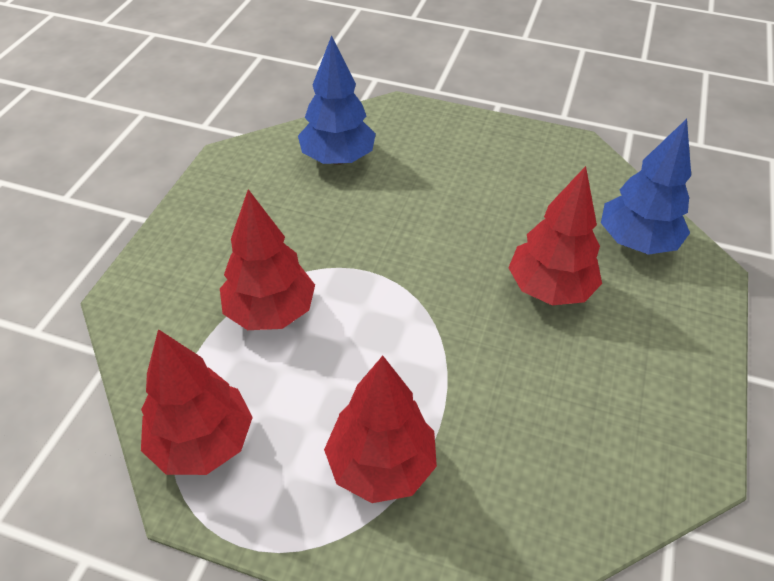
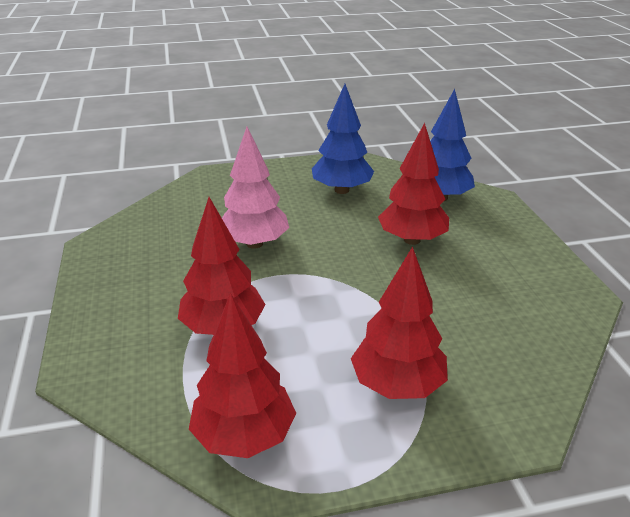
camera: 30 degrees left, 15 degrees down
(337, 158) = (191, 216): blue tree -> blue tree (341, 190)
(374, 220) = (254, 243): none -> pink tree

